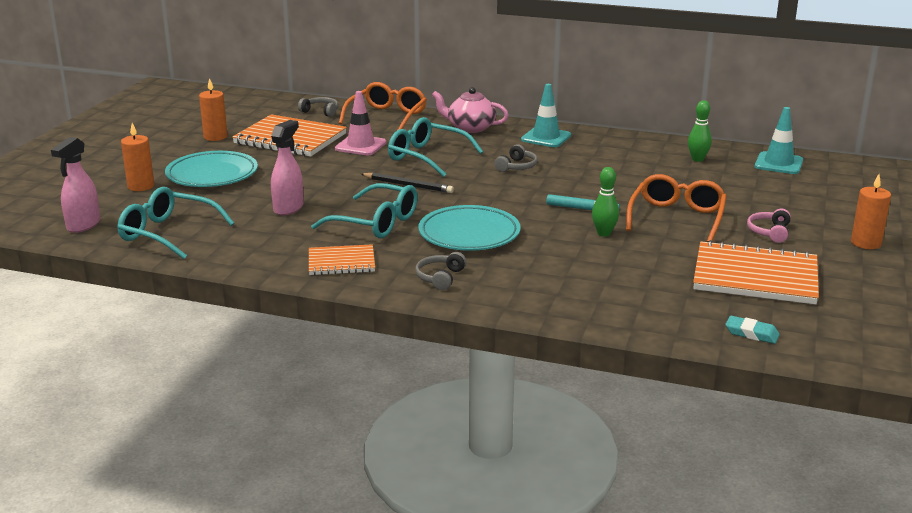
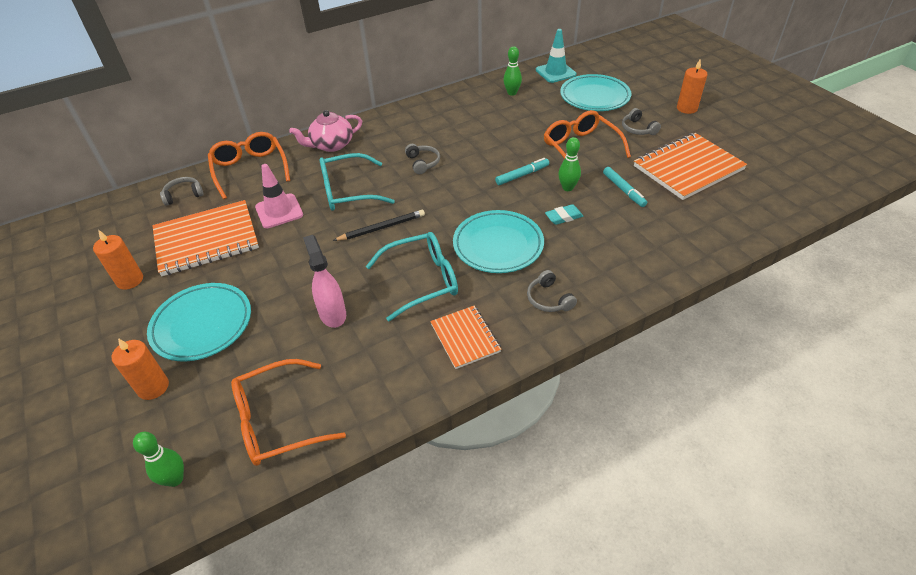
camera: 45 degrees left, 20 degrees up
(83, 225) = (175, 479): pink spray bottle -> green bowling pin
(168, 233) = (277, 421): turquoise glasses -> orange glasses
(341, 262) = (465, 338): orange notebook -> orange notebook turned 60 degrees counterclockwise
(546, 137) = (397, 125): turquoise traffic cone -> none
(652, 258) = (623, 190): none -> turquoise marker
(751, 333) = (756, 213): turquoise eraser -> turquoise eraser (563, 217)
(769, 232) = (638, 129): pink headphones -> grey headphones
(778, 194) = (594, 97): none -> turquoise plate

